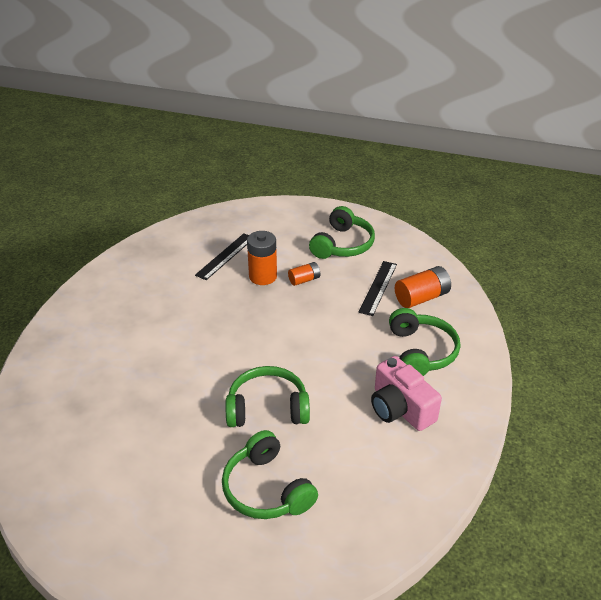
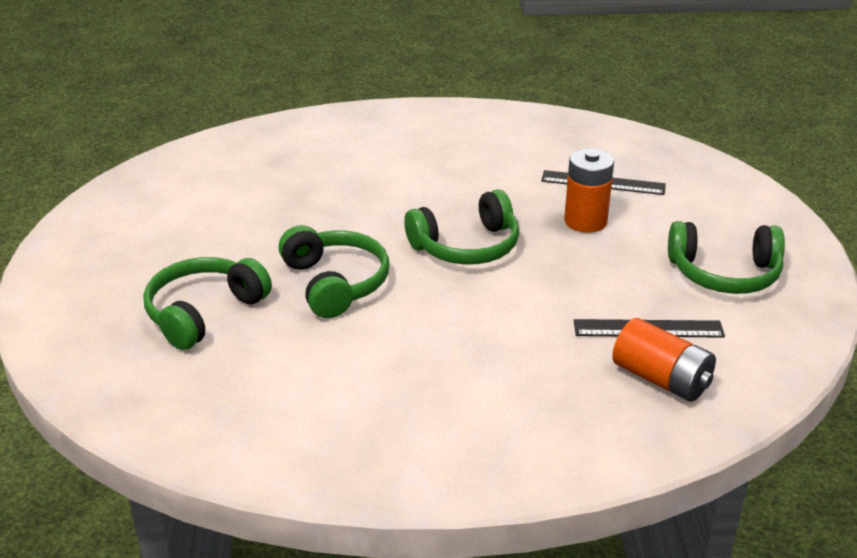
camera: 70 degrees right, 5 degrees down
(304, 280) = (608, 257): orange battery -> none
(400, 408) = (392, 398): pink camera -> none
(421, 352) = (526, 400): green headphones -> green headphones (466, 246)

